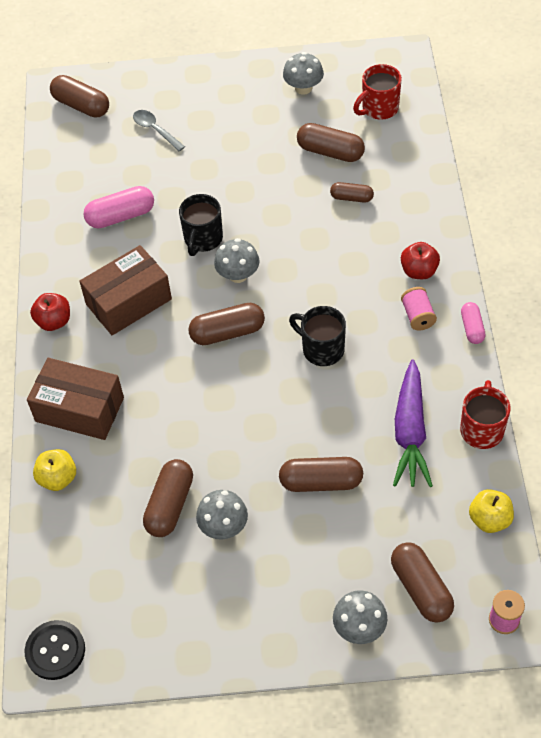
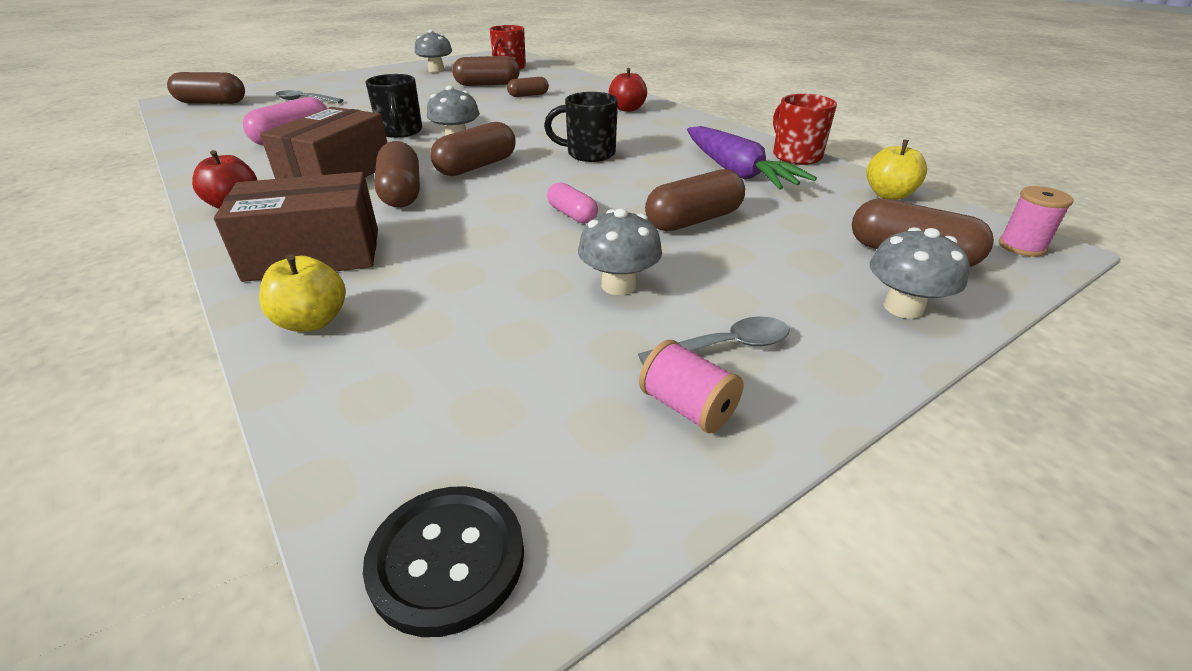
camera: 35 degrees left, 20 degrees down
(170, 505) = (522, 291): brown capsule -> brown capsule (402, 192)
(237, 604) = (724, 347): none -> grey spoon
(418, 316) = (655, 124): pink spool -> pink spool (687, 407)
(472, 328) = (708, 120): pink capsule -> pink capsule (572, 215)

